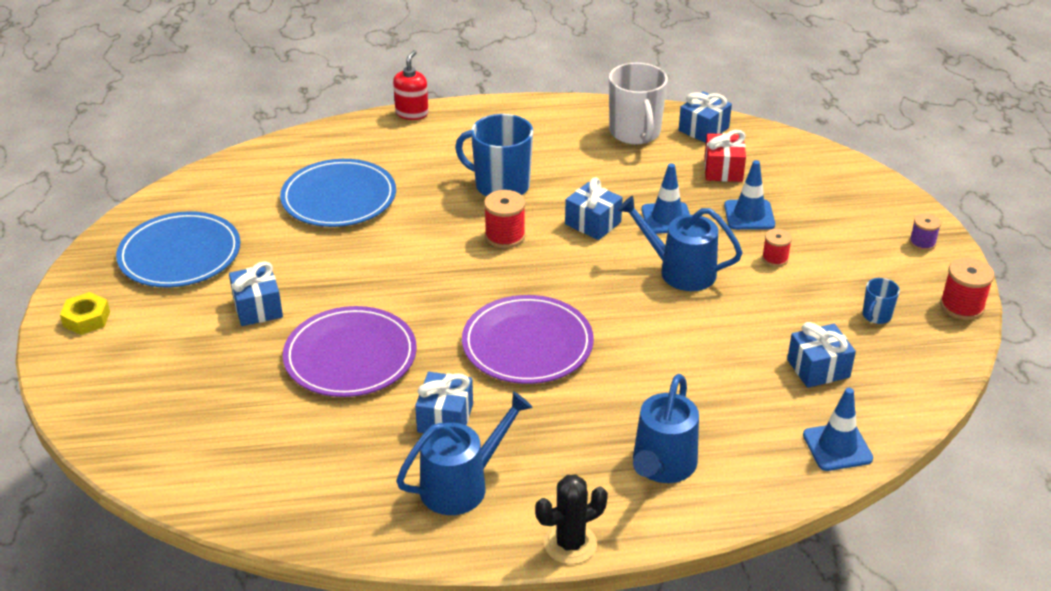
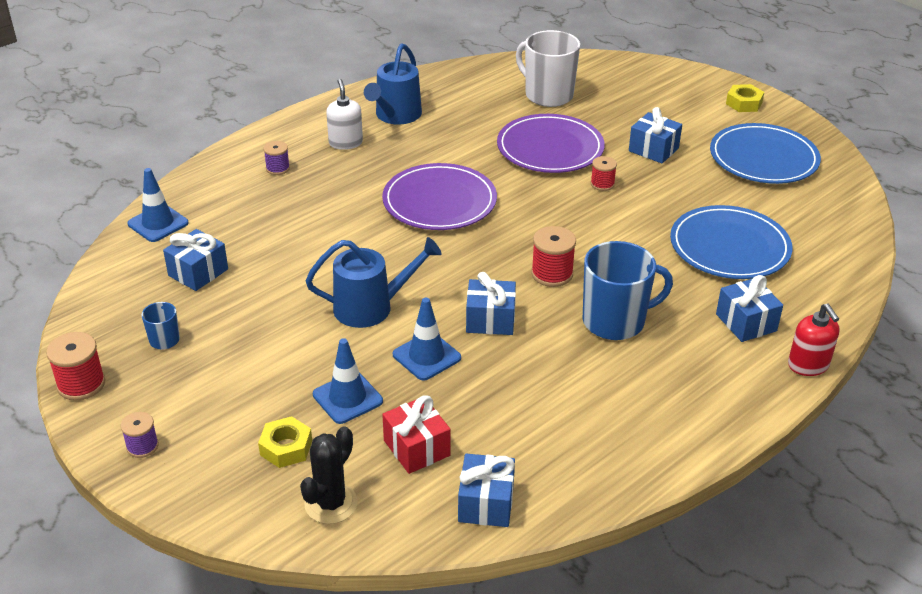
camera: 145 degrees right, 0 degrees up
(445, 418) = (444, 141): blue gift -> blue gift (746, 322)
(556, 469) = (345, 143): none -> white soap dispenser
(570, 544) = (304, 115): black cactus -> black cactus (331, 503)
(635, 133) = (557, 456): white mug -> white mug (547, 95)
(662, 466) = (277, 168): blue watering can -> purple spool
(775, 258) = (291, 358): red spool -> red spool (602, 184)
(814, 203) = (286, 448): none -> yellow nut

